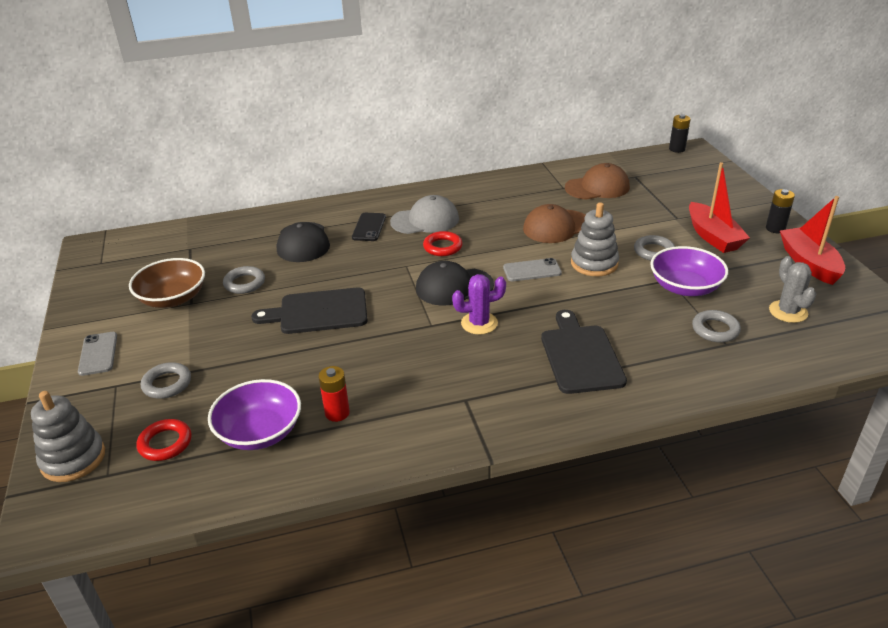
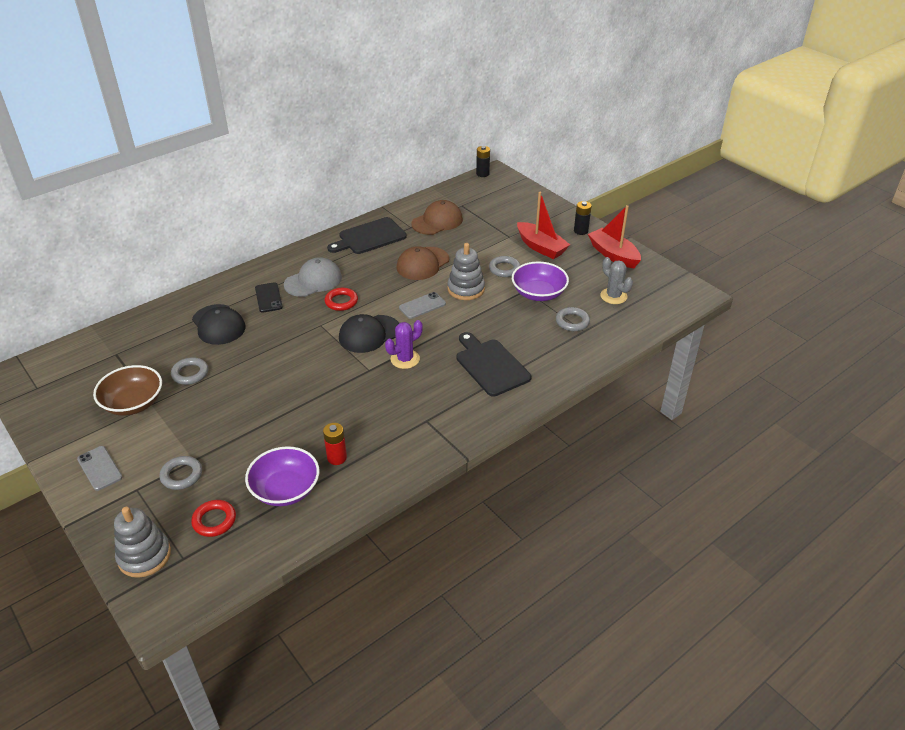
camera: 25 degrees left, 5 degrees up
(318, 312) = (271, 382): black cutting board -> black cutting board (369, 237)

